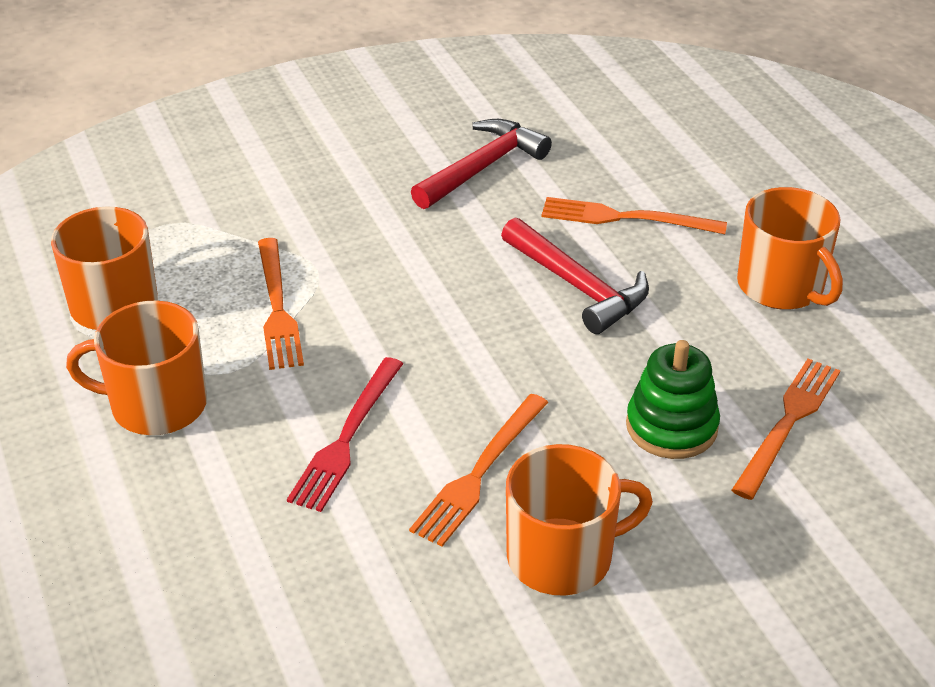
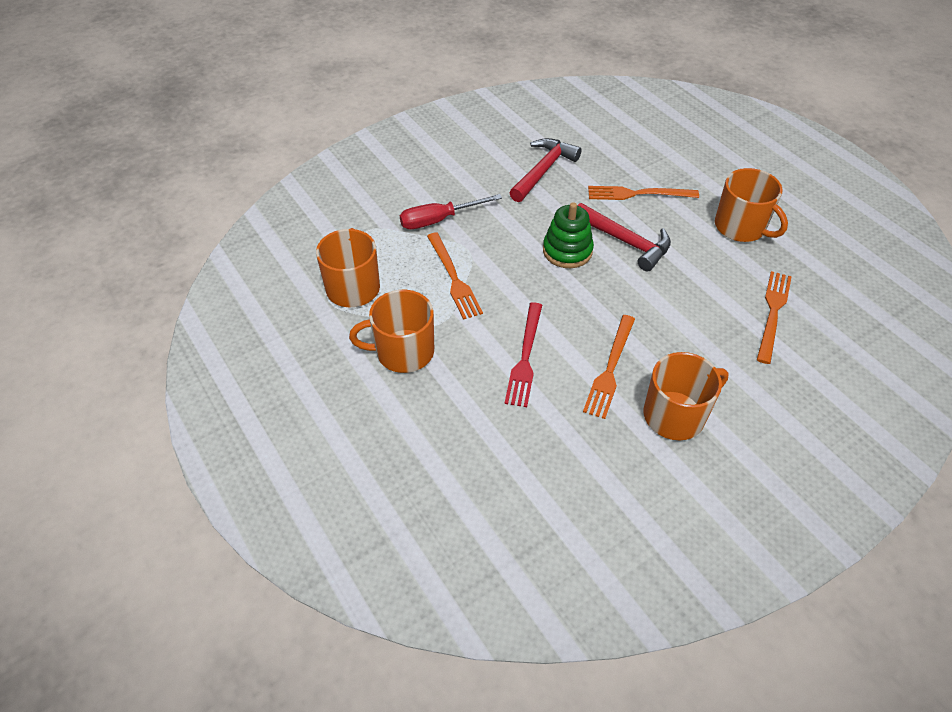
camera: 10 degrees left, 10 degrees up
(287, 221) = (439, 220): none -> red screwdriver
(671, 426) = (709, 324): green stacking toy -> green stacking toy (567, 251)

